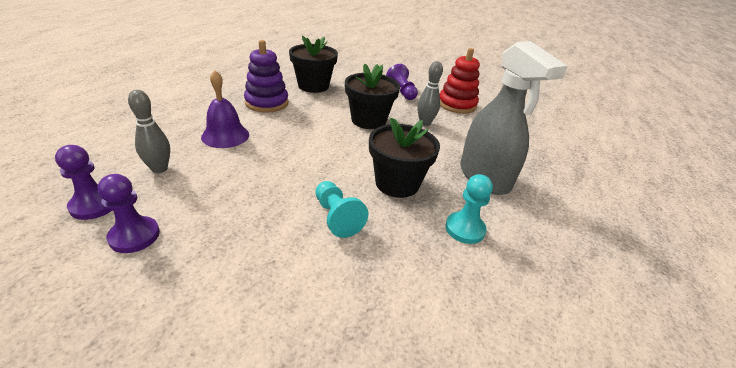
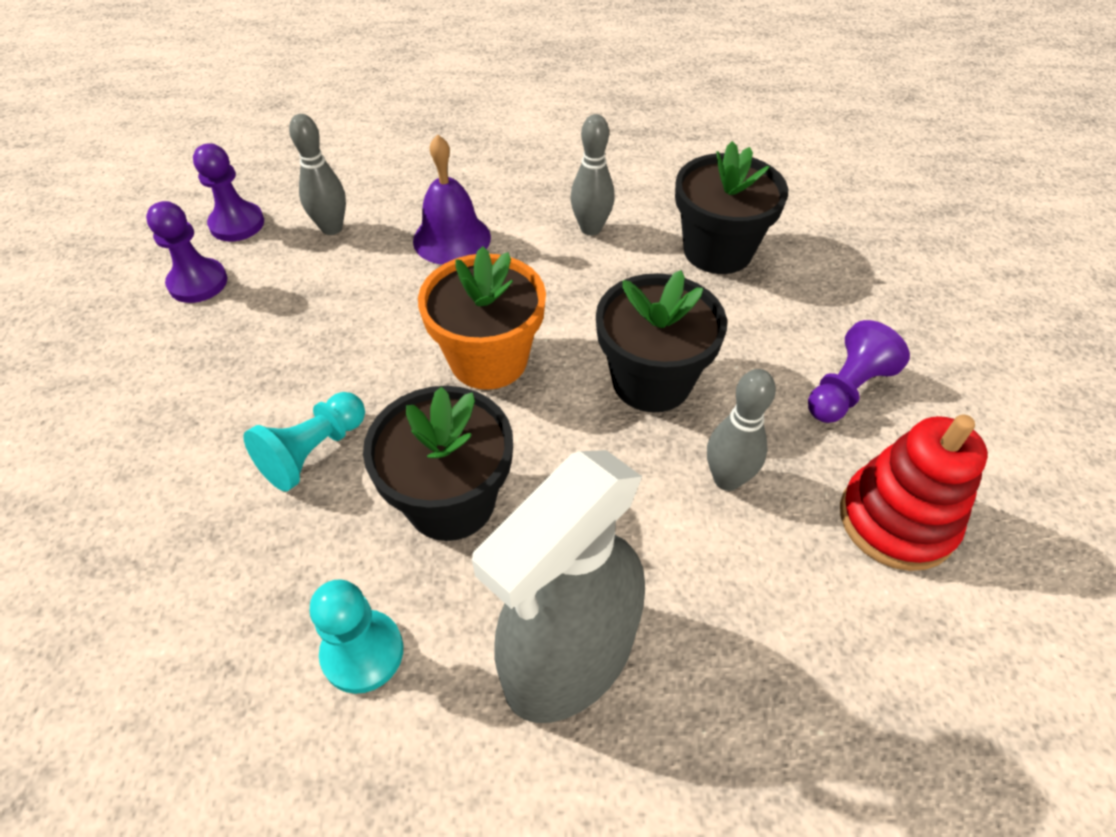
camera: 70 degrees right, 15 degrees up
(267, 103) = (591, 228): purple stacking toy -> grey bowling pin
(322, 150) = (488, 360): none -> orange flower pot

